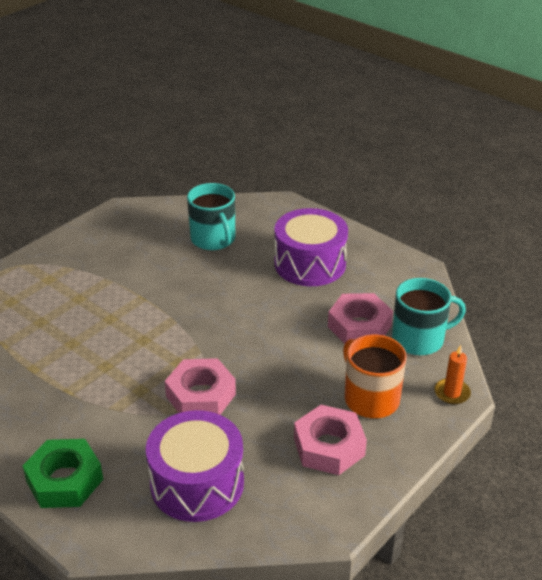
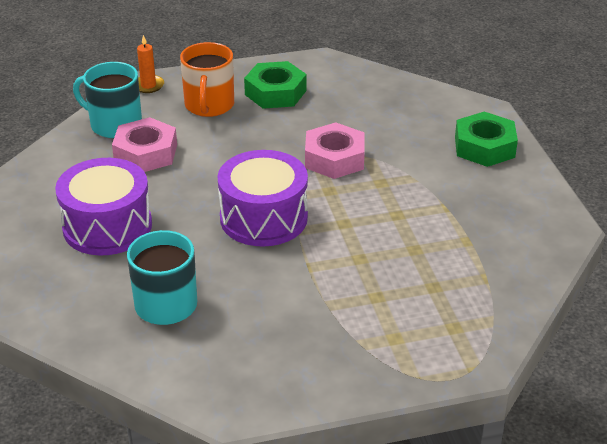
camera: 145 degrees left, 0 degrees up
(197, 483) = (388, 109): purple drum -> purple drum (263, 218)
(329, 447) = (275, 92): pink nut -> green nut

